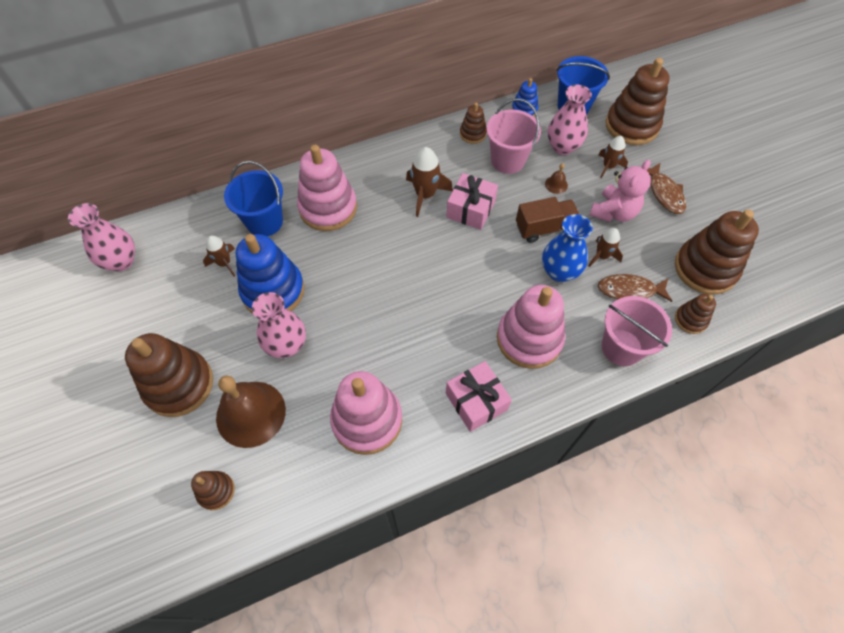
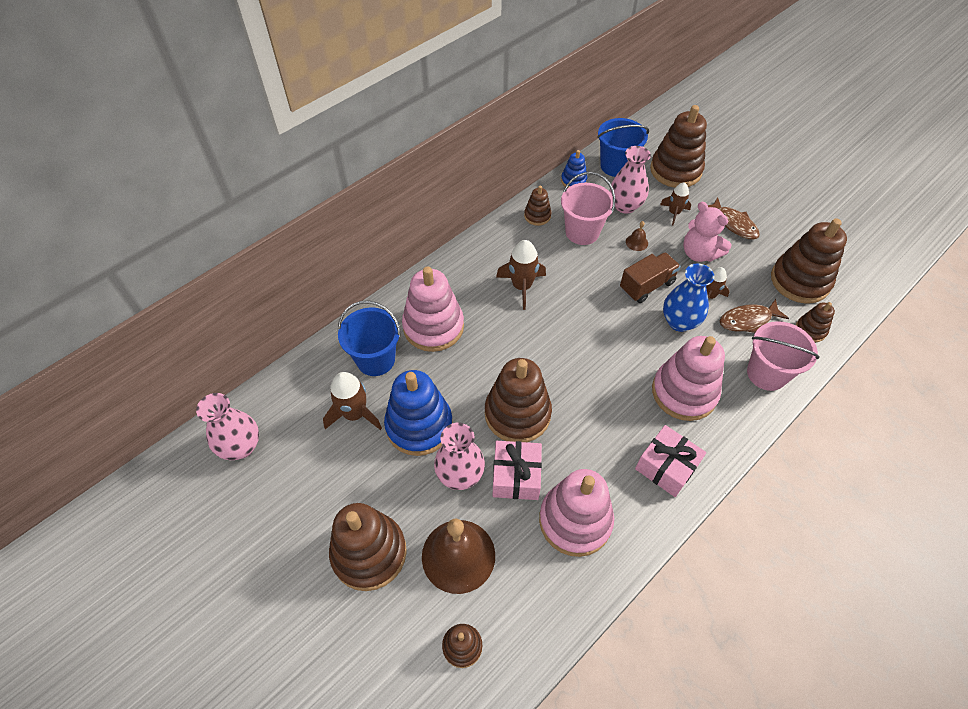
camera: 20 degrees left, 5 degrees down
(224, 263) = (354, 414): brown rocket -> brown rocket, size x1.54
(363, 308) = (517, 414): none -> brown stacking toy
(471, 209) = (571, 288): pink gift -> pink gift (516, 476)
(613, 212) = (699, 253): pink teddy bear -> pink teddy bear turned 120 degrees clockwise

